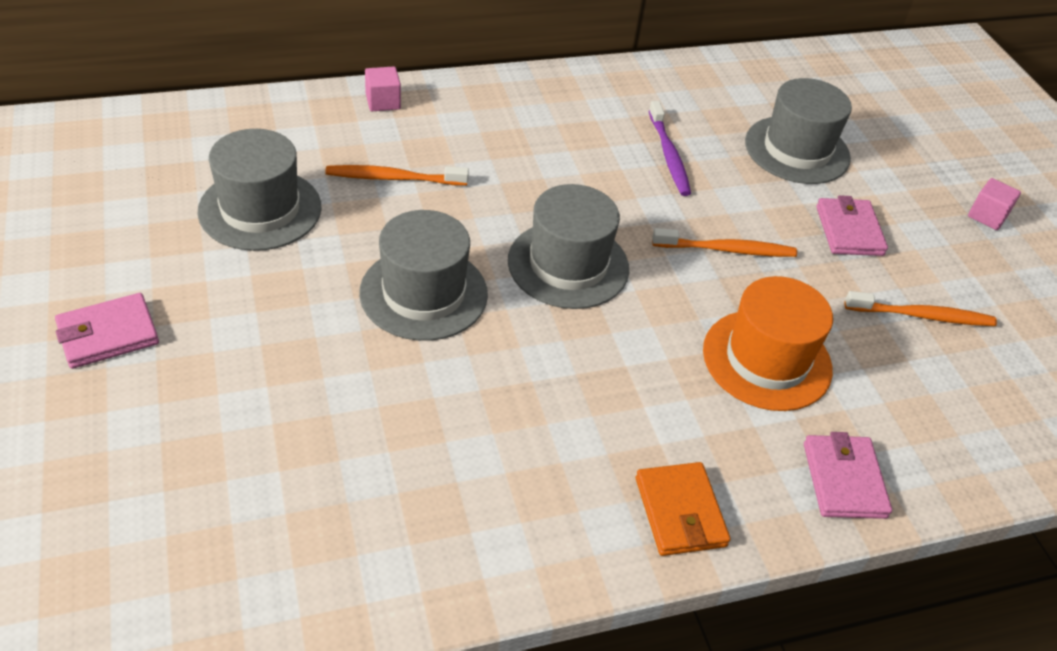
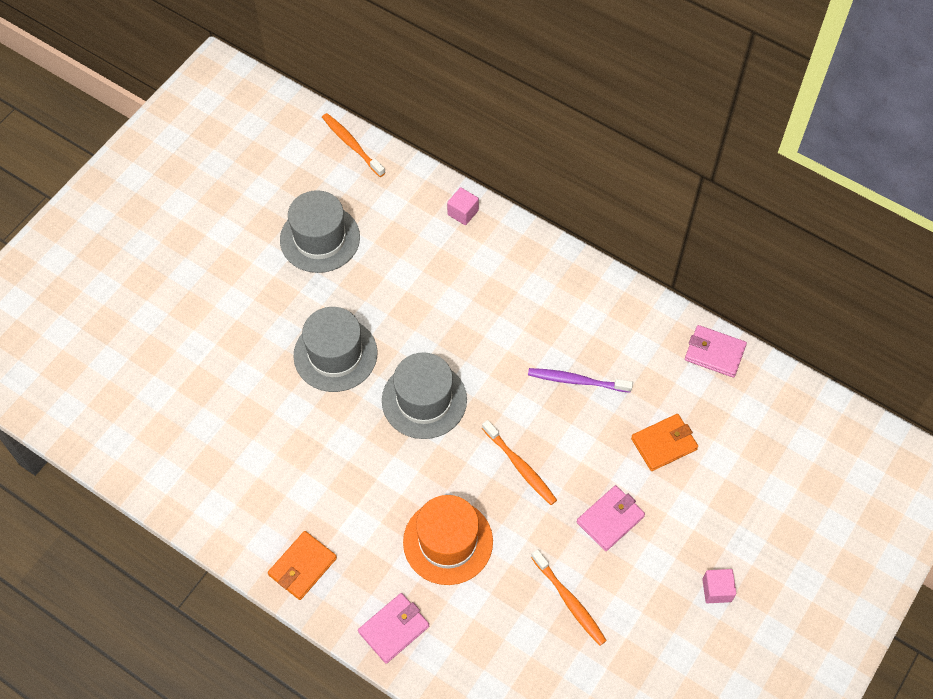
camera: 55 degrees right, 15 degrees up
(108, 334) = (184, 259): pink wallet -> pink wallet (714, 353)
(393, 178) = (405, 271): orange toothbrush -> orange toothbrush (352, 144)
(668, 155) = (576, 381): purple toothbrush -> purple toothbrush turned 60 degrees clockwise
(797, 150) = (664, 444): grey hat -> orange wallet

